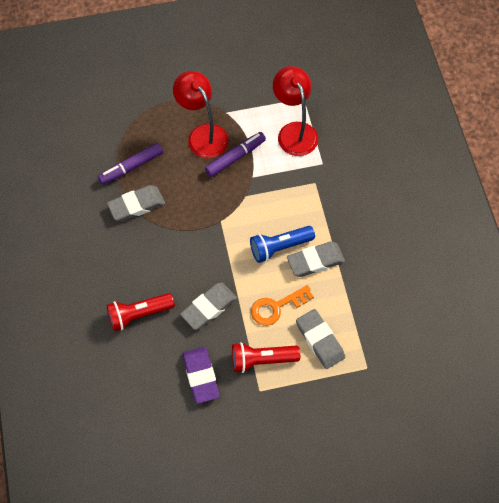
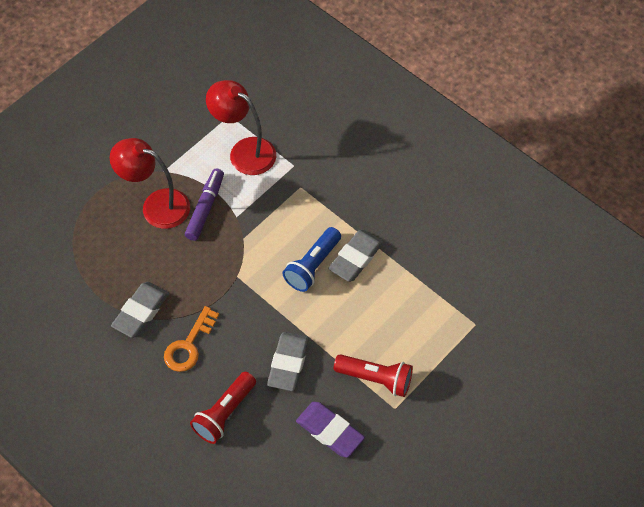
camera: 35 degrees left, 5 degrees down
(131, 167) = (107, 278): purple marker -> none
(262, 360) = (375, 379): red flashlight -> red flashlight turned 120 degrees counterclockwise
(276, 307) = (352, 322): orange key -> orange key (189, 345)
(320, 340) = (415, 327): grey eraser -> none

